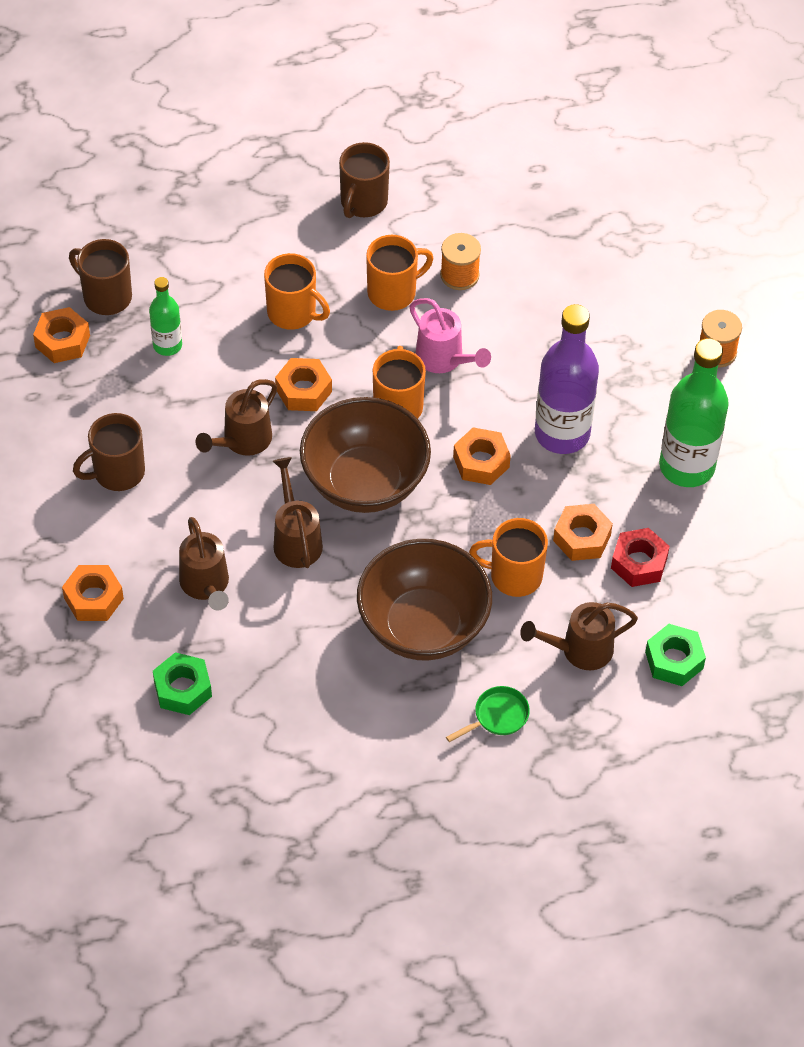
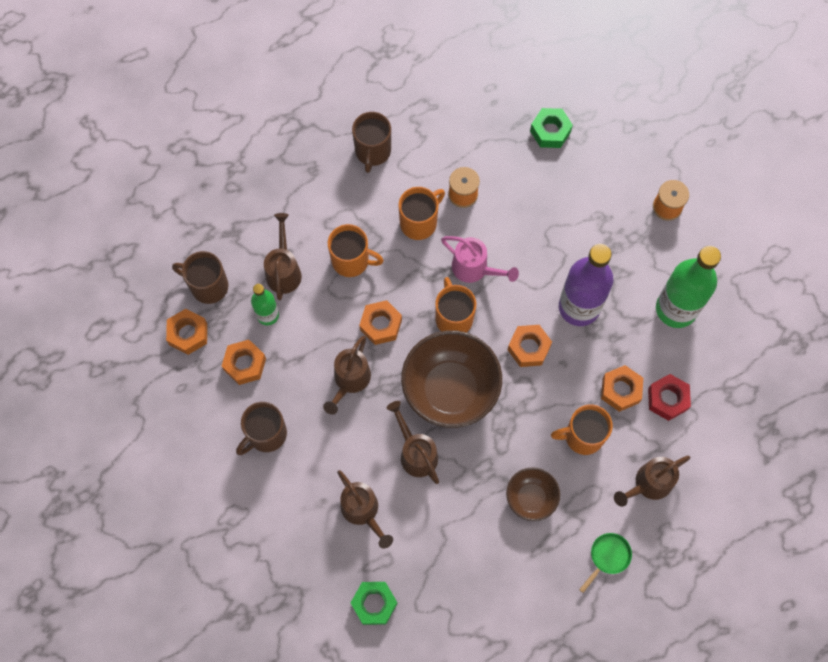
camera: 15 degrees left, 15 degrees up
(93, 598) = (283, 547): orange nut -> orange nut (245, 364)
(205, 302) = (284, 270): none -> brown watering can
(423, 626) = (531, 498): brown bowl -> brown bowl, size x0.53
(674, 660) = (717, 472): green nut -> green nut (550, 131)

